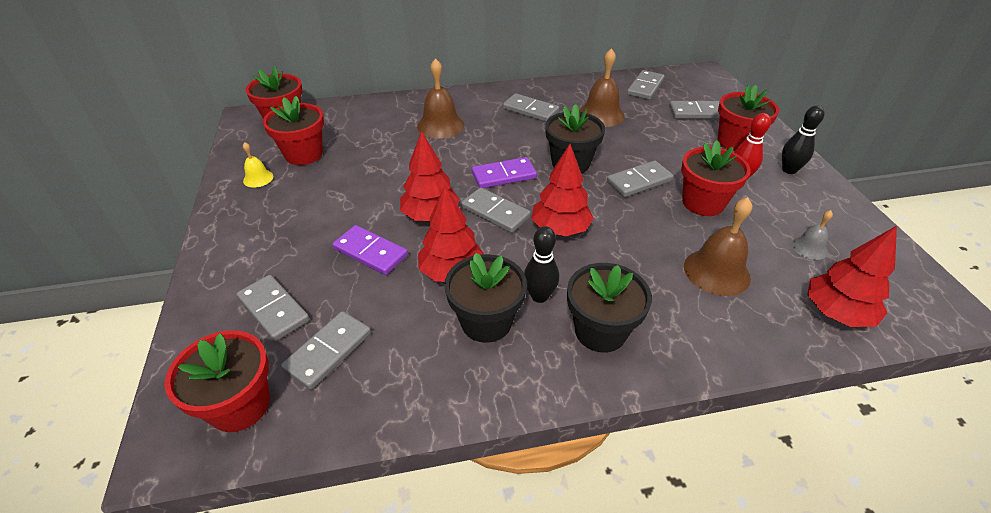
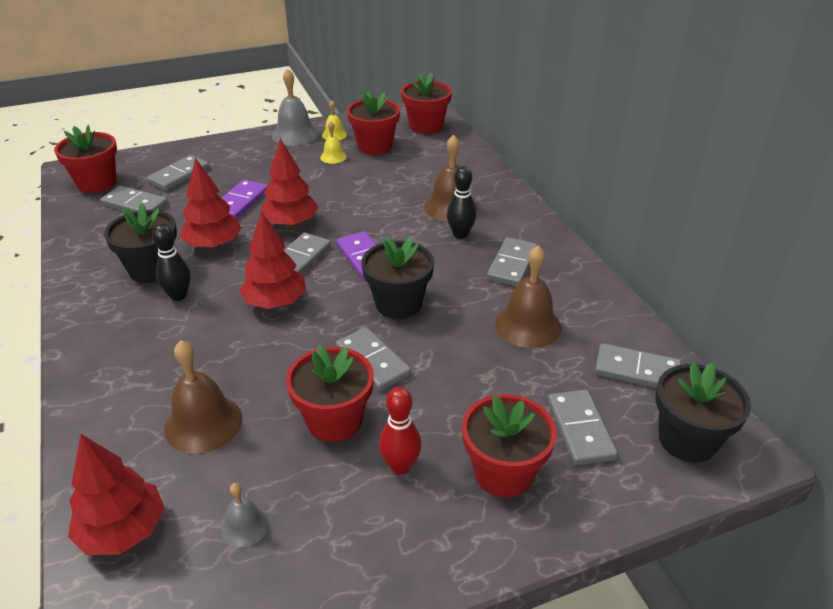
camera: 80 degrees right, 5 degrees down
(234, 207) = (295, 134): none -> grey bell
(309, 182) = (333, 157): none -> yellow bell
(600, 331) = (130, 334): black flower pot -> black flower pot (687, 439)
(789, 170) = (437, 534): black bowling pin -> black bowling pin (460, 234)

